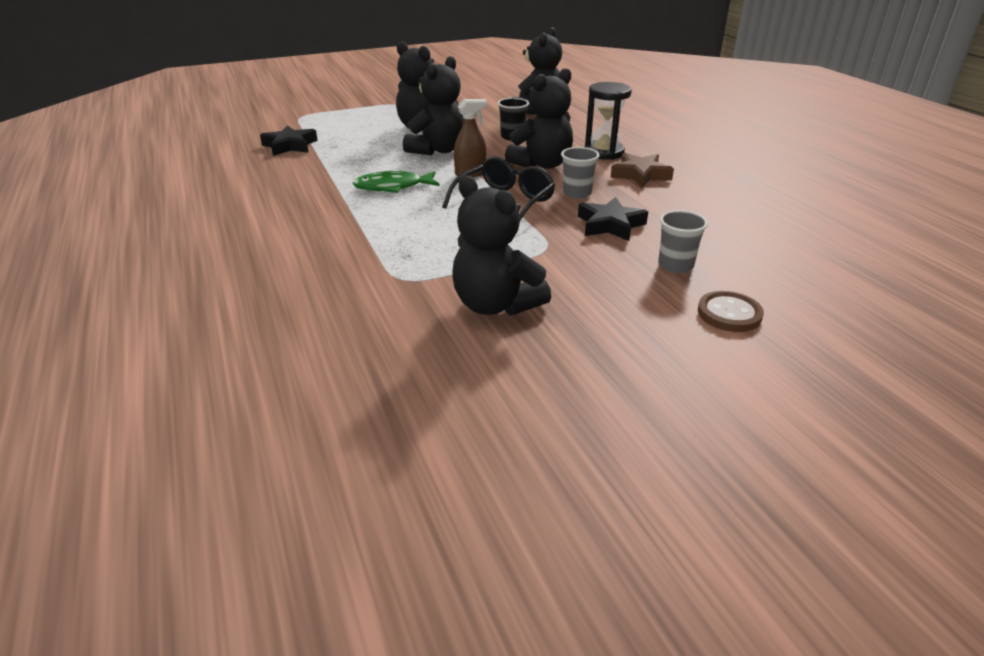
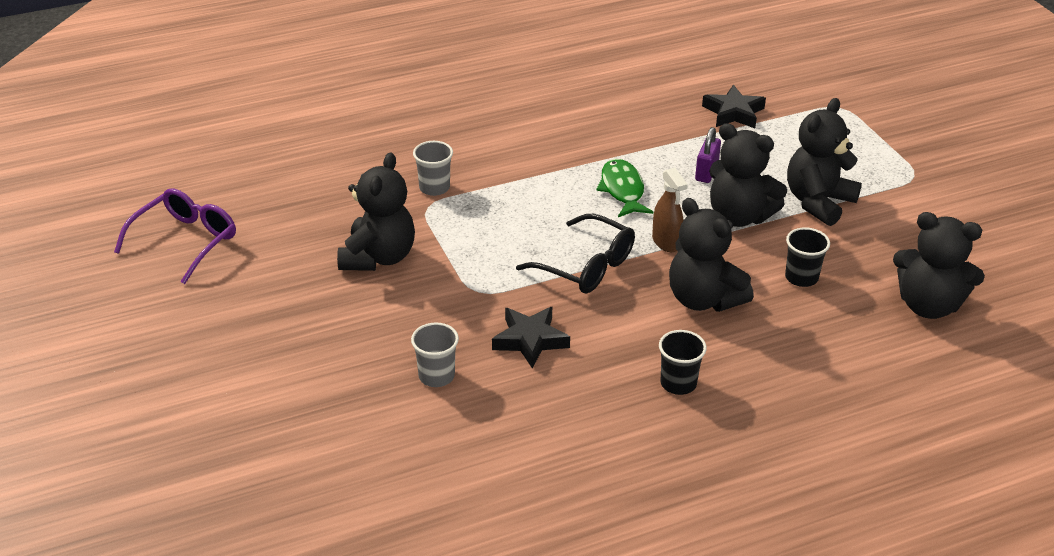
camera: 90 degrees right, 5 degrees up
(375, 157) = (706, 172): none -> purple padlock
(460, 480) = (186, 241): none -> purple glasses
(495, 305) = (378, 257): black teddy bear -> black teddy bear turned 150 degrees clockwise
(577, 193) = (615, 322): grey cup -> grey cup (434, 188)
(604, 152) = (756, 358): black hourglass -> none
(640, 175) = (678, 383): brown star -> black cup
(729, 314) = (343, 396): brown button -> none

